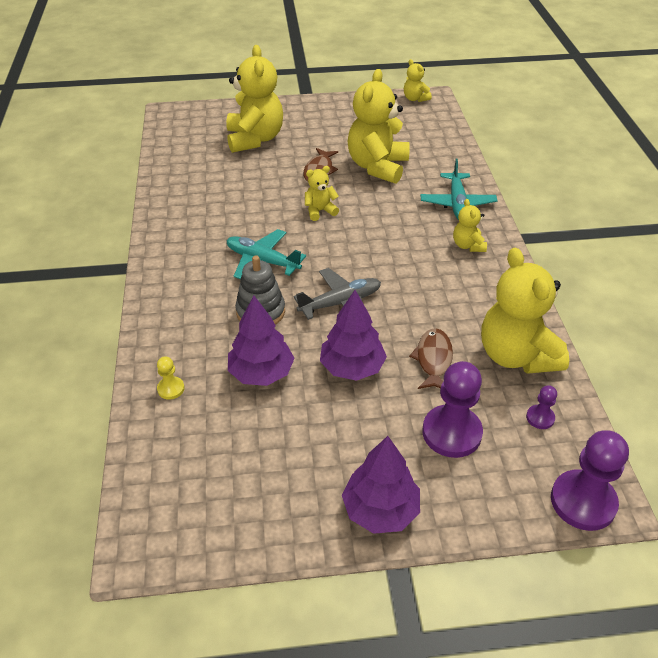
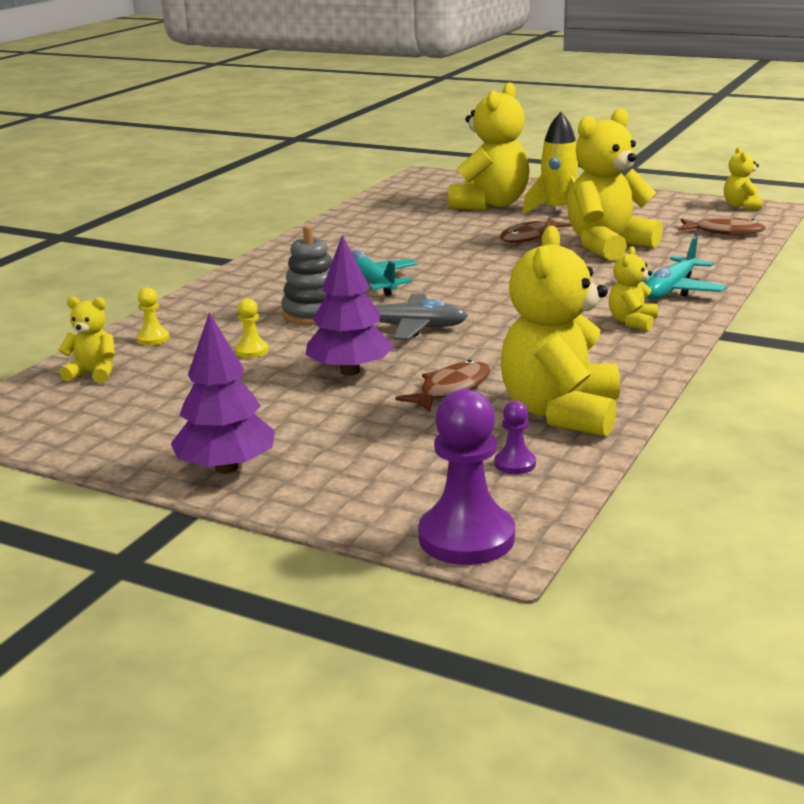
camera: 35 degrees right, 20 degrees down
(261, 373) = (251, 351): purple tree -> yellow pawn
(308, 134) = (558, 211): none -> yellow rocket
(320, 211) = (486, 263): yellow teddy bear -> yellow teddy bear (93, 373)
(431, 130) = (724, 232): none -> brown fish
(451, 433) = (388, 443): purple pawn -> none

